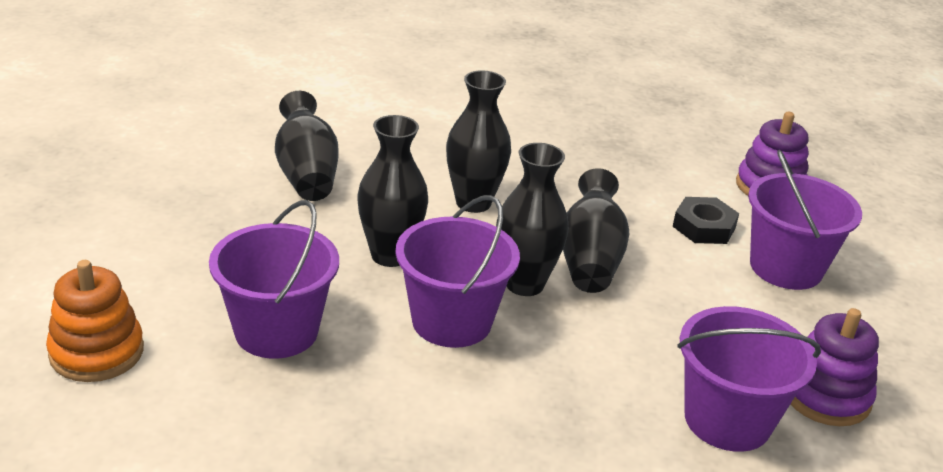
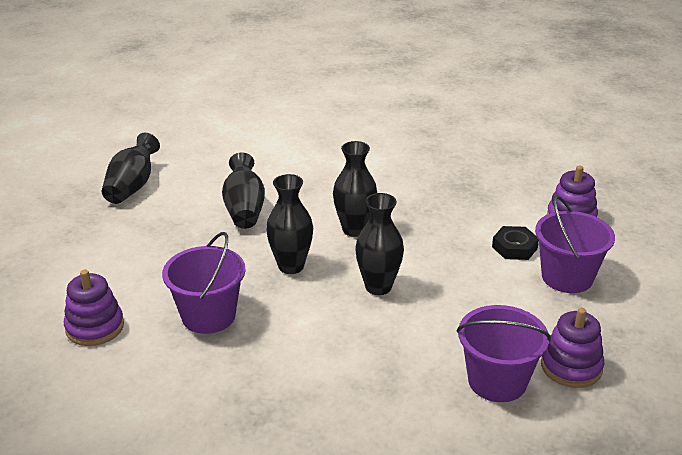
camera: 10 degrees right, 0 degrees up
(96, 352) = (95, 327): orange stacking toy -> purple stacking toy
(451, 321) = (324, 311): purple bucket -> none
(590, 259) = (427, 270): black vase -> black vase (132, 186)

